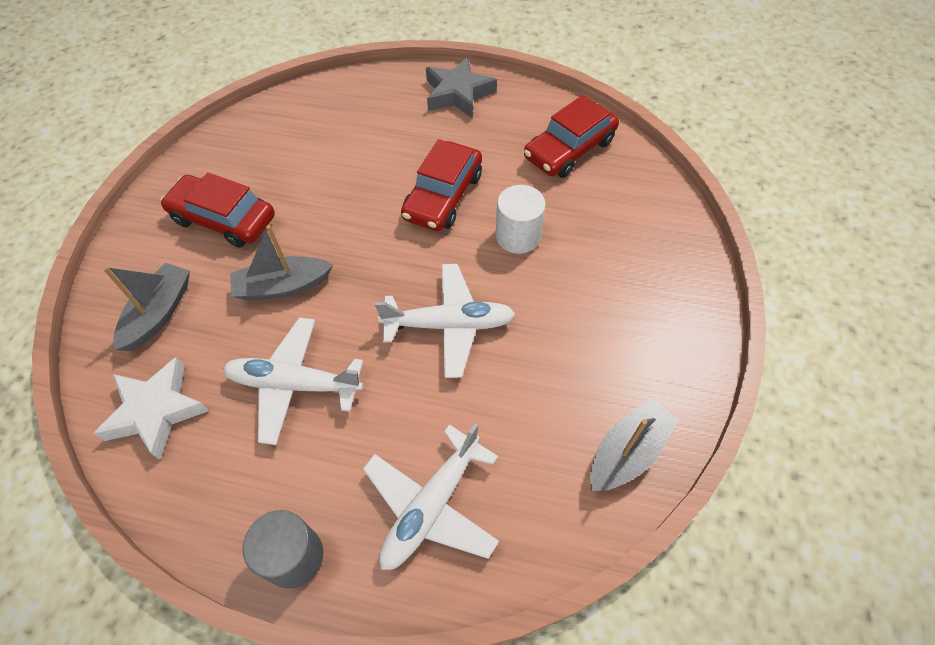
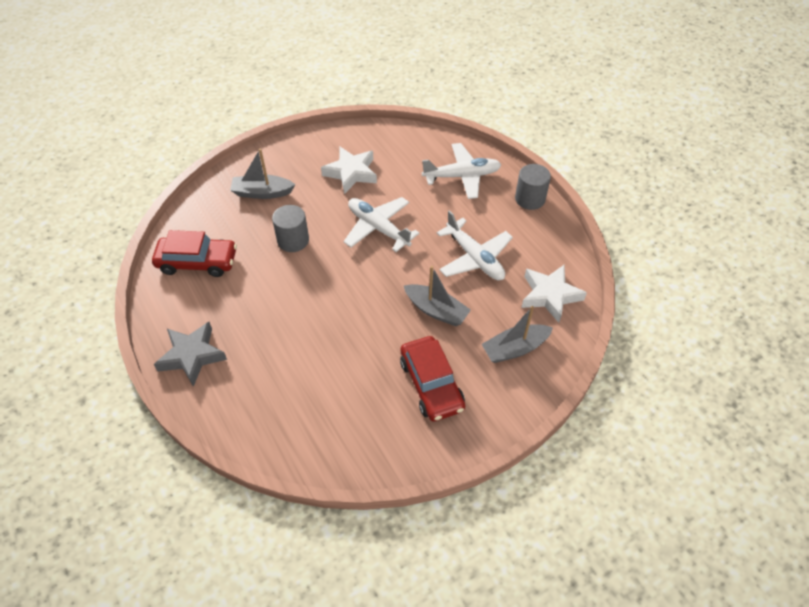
camera: 135 degrees left, 5 degrees down
(443, 196) = (297, 292): red car -> none
(518, 236) = (293, 240): white cylinder -> grey cylinder
(575, 370) = (351, 173): none -> white star
(627, 452) = (371, 139): grey boat -> grey boat (262, 193)

